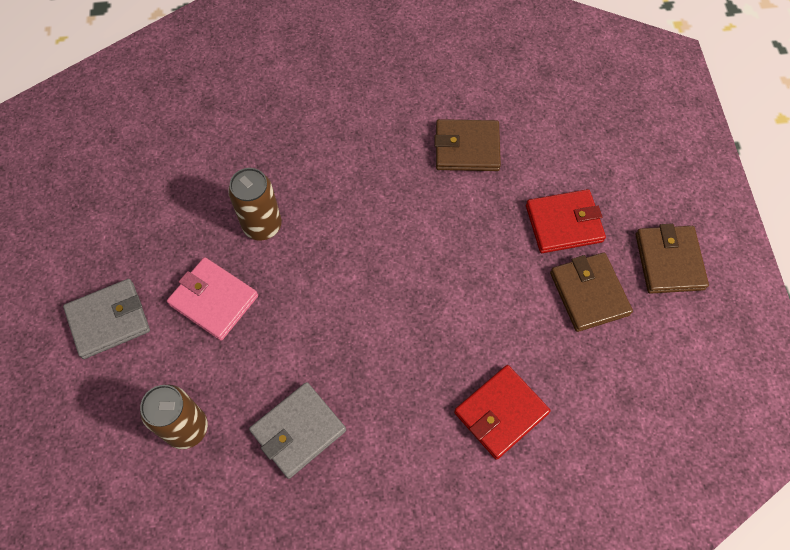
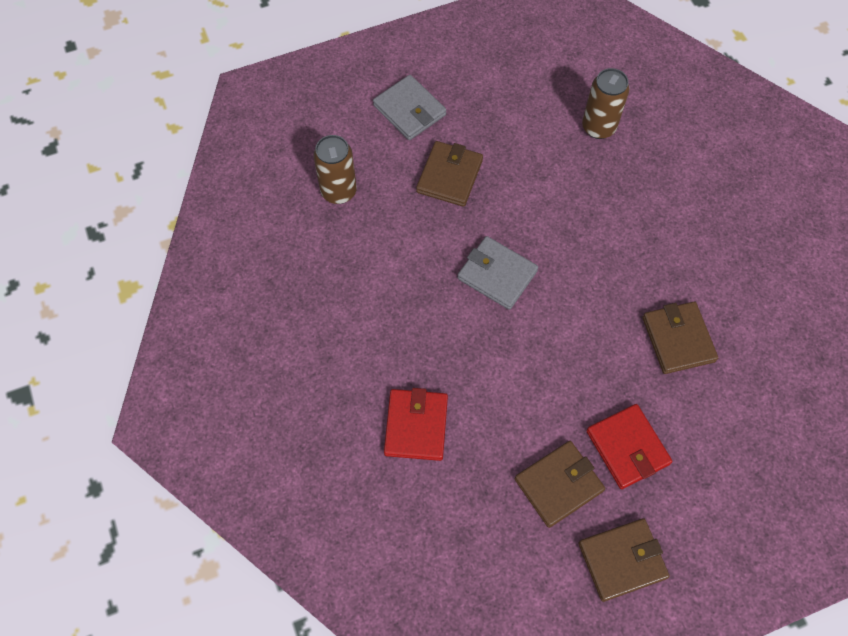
camera: 75 degrees right, 0 degrees up
(214, 300) = (449, 176): pink wallet -> brown wallet
(262, 225) = (530, 190): brown can -> brown can (598, 127)
(298, 431) = (357, 270): grey wallet -> grey wallet (497, 274)
(500, 413) = (416, 426): red wallet -> red wallet turned 60 degrees clockwise

